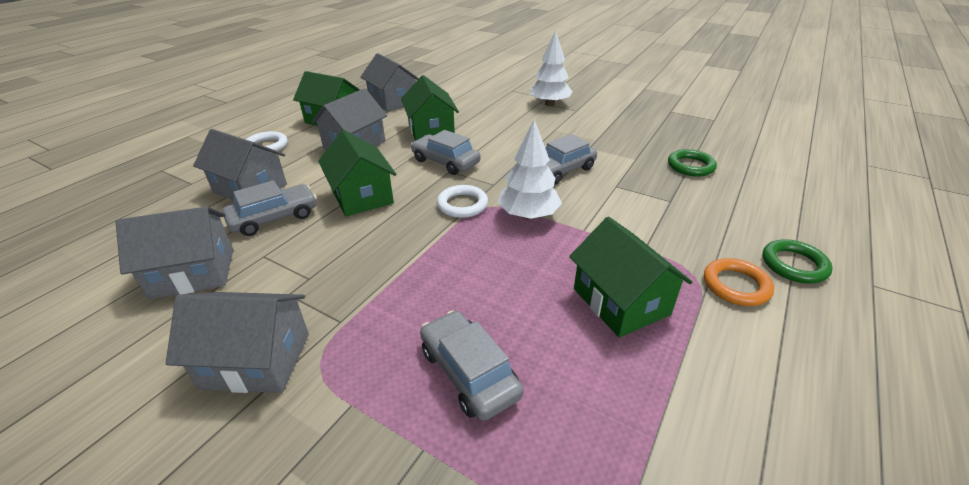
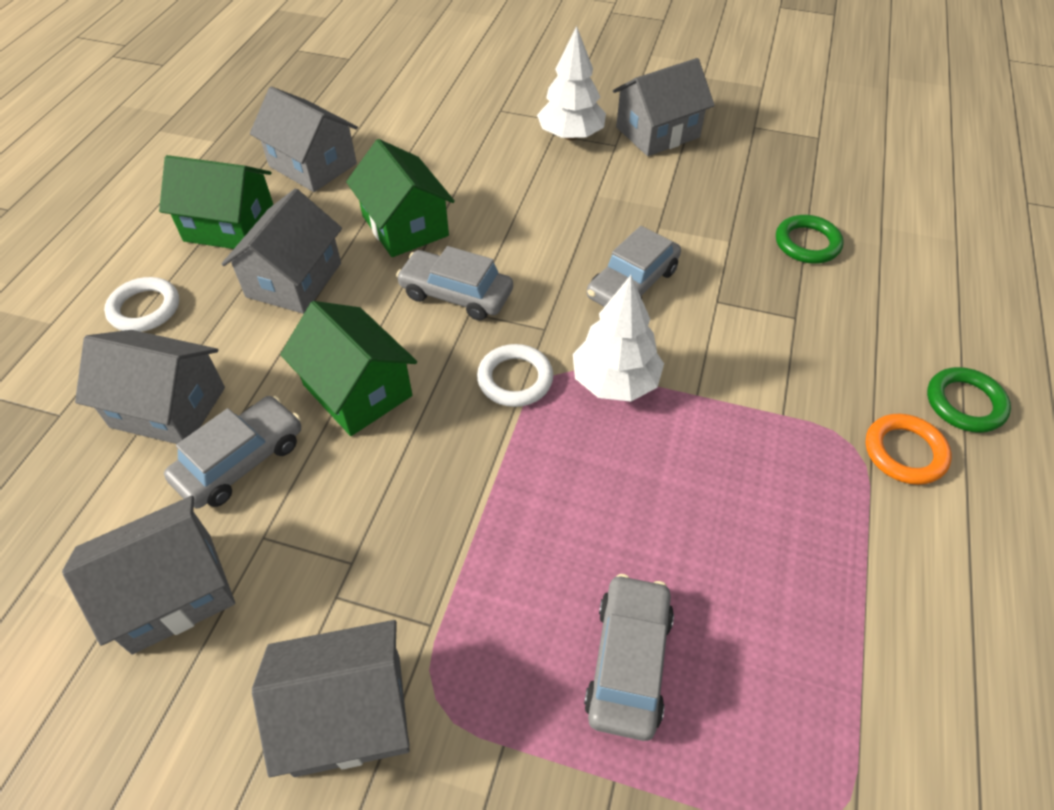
camera: 15 degrees left, 15 degrees up
(469, 372) = (628, 662): grey car -> grey car turned 60 degrees clockwise
(605, 107) = (657, 132): none -> grey house
(620, 301) = (776, 509): green house -> none

